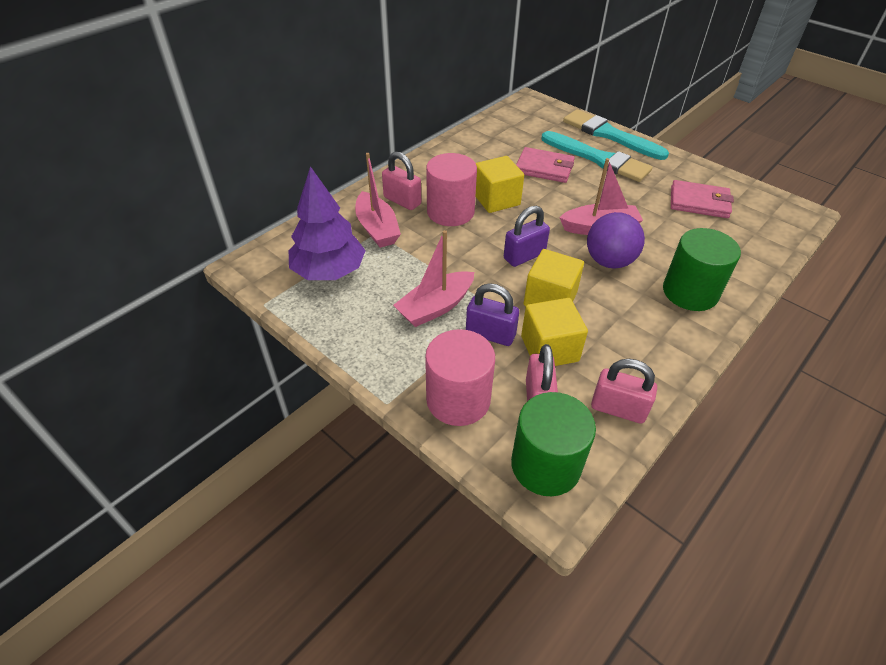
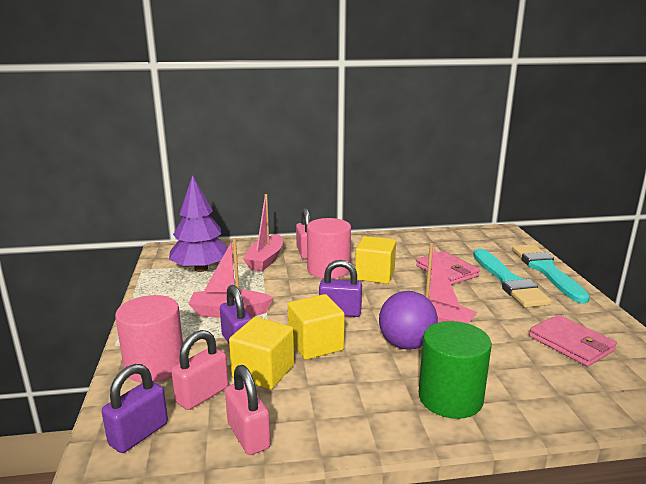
camera: 40 degrees right, 25 degrees down
(545, 465) = (139, 434): green cylinder -> purple padlock

